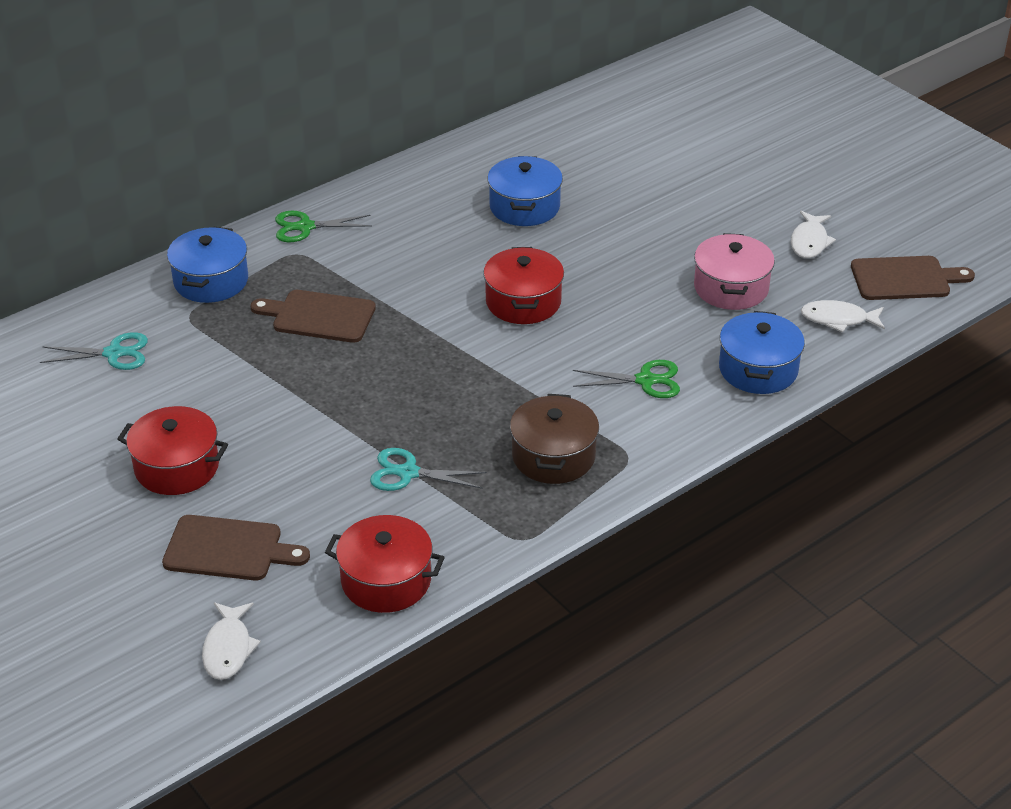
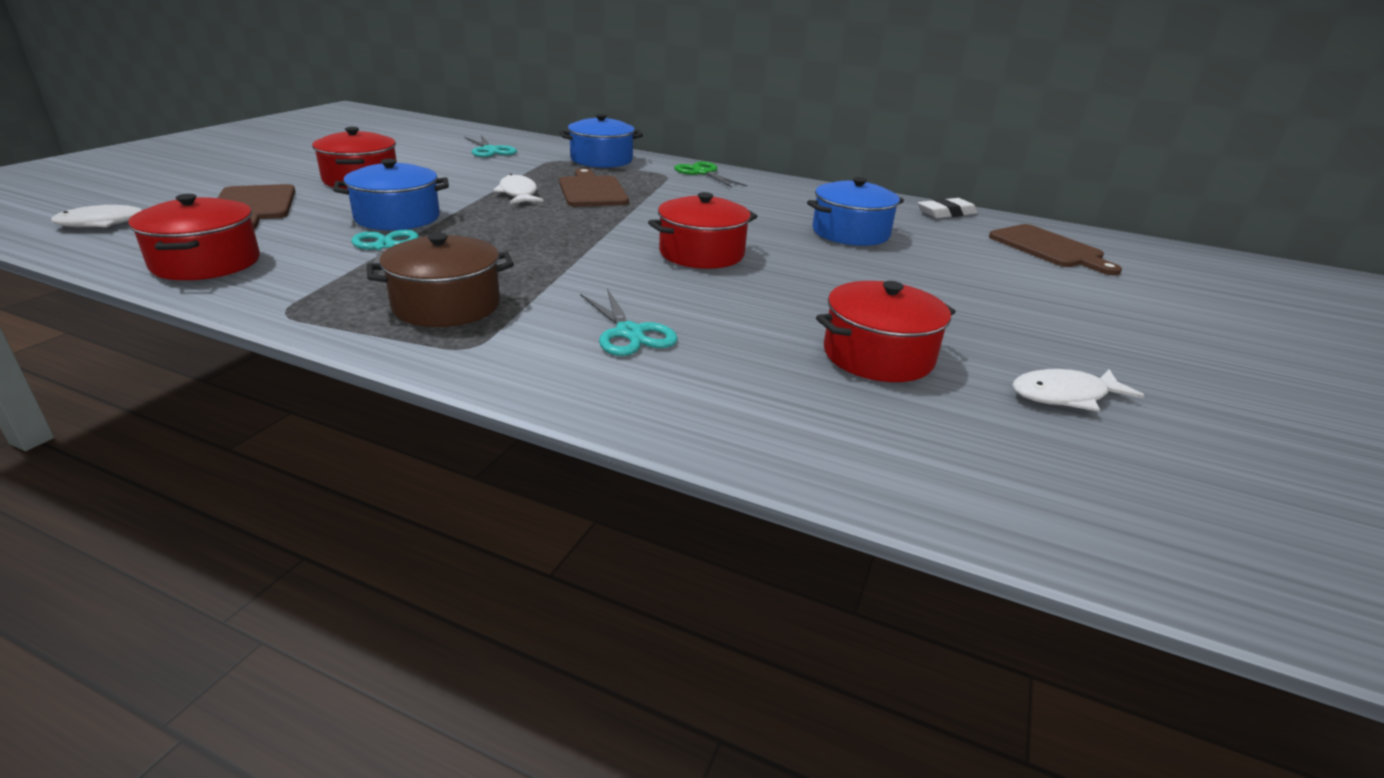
camera: 60 degrees right, 10 degrees down
(510, 134) = (946, 213): none -> white eraser
(645, 380) = (629, 333): green scissors -> turquoise scissors
(731, 288) = (878, 356): pink pot -> red pot
(758, 369) = (728, 406): blue pot -> blue pot (397, 218)
(838, 319) = (927, 455): white fish -> white fish (518, 194)
(905, 279) = (1128, 506): brown cutting board -> brown cutting board (1049, 248)

